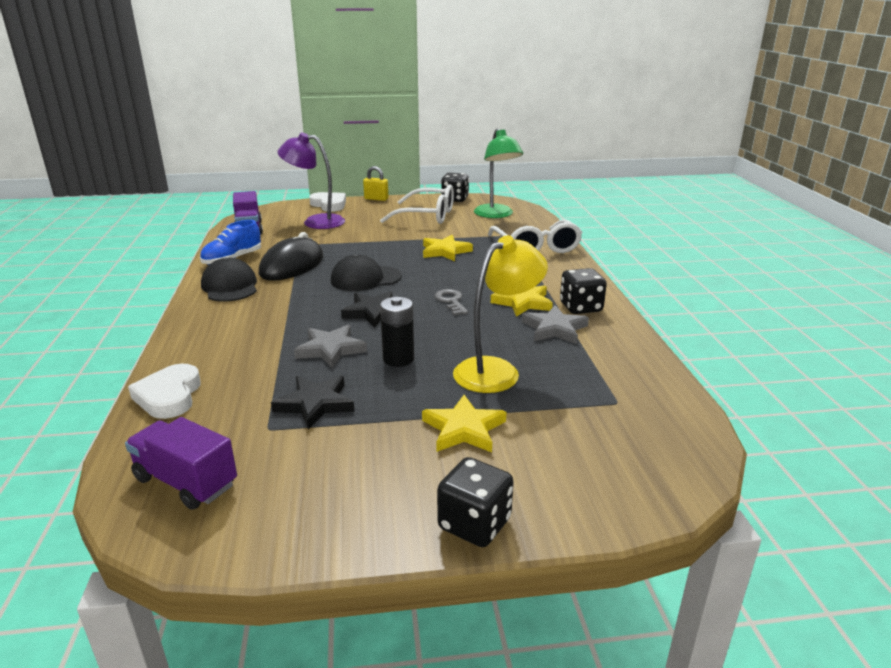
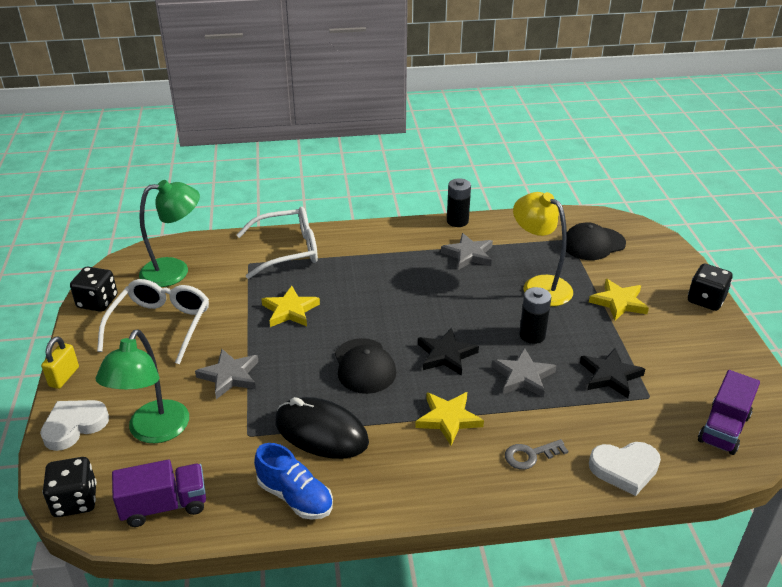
camera: 90 degrees left, 10 degrees up
(230, 286) = (384, 480): black cap -> black cap (593, 244)
(315, 222) = (153, 431): purple lamp -> green lamp
(365, 237) = (229, 376): none -> grey star
(451, 301) = (419, 307): grey key -> grey key (530, 455)
(522, 302) = (420, 267): yellow star -> yellow star (448, 419)
(580, 307) = (428, 238): black dice -> black dice (75, 501)
(627, 324) = (457, 221): none -> black battery

